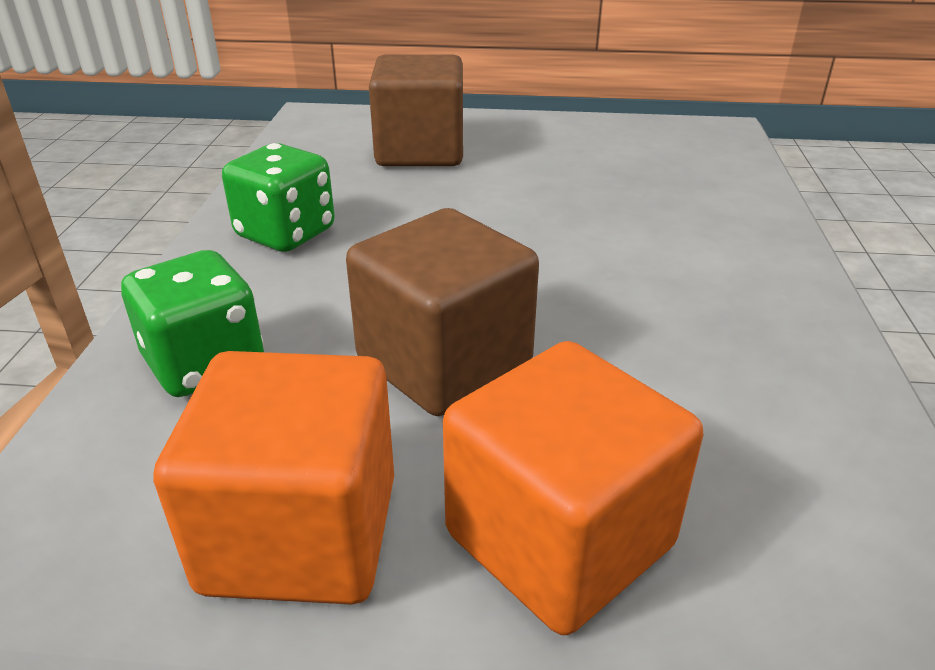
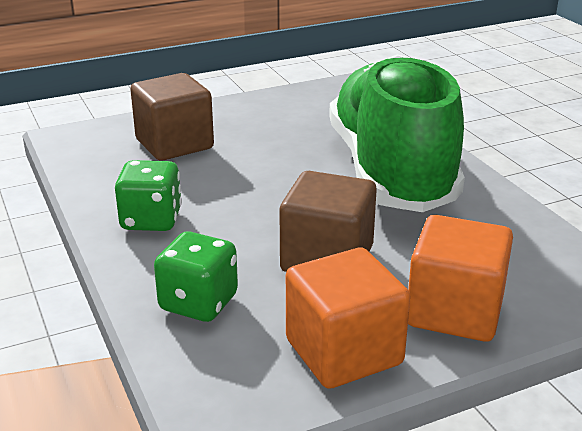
camera: 30 degrees left, 5 degrees down
(676, 260) = (391, 171): none -> green shoe

